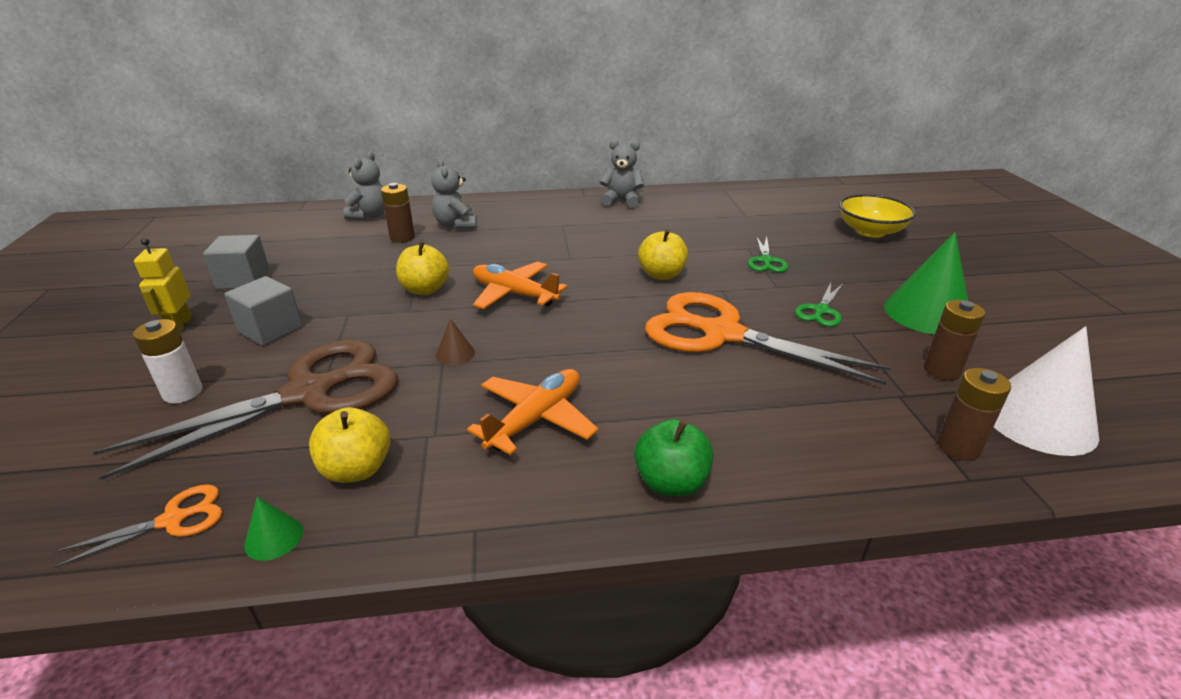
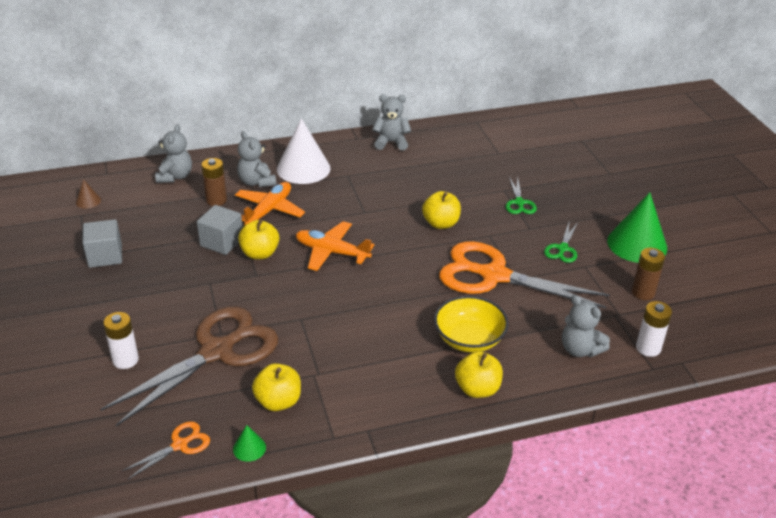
camera: 10 degrees left, 5 degrees up
(180, 325) = (83, 304): yellow robot -> none
(270, 329) = (157, 301): grey cube -> grey cube (222, 242)
(455, 354) = (307, 310): brown cone -> brown cone (88, 201)
(536, 419) = (381, 355): orange plane -> orange plane (269, 210)
(671, 482) = (477, 389): green apple -> yellow apple
(844, 439) = (580, 349): none -> grey teddy bear
(870, 231) = (599, 164): yellow bowl -> yellow bowl (469, 339)
(958, 447) = (648, 348): brown battery -> white battery
(1038, 420) = (698, 324): white cone -> white cone (303, 168)

